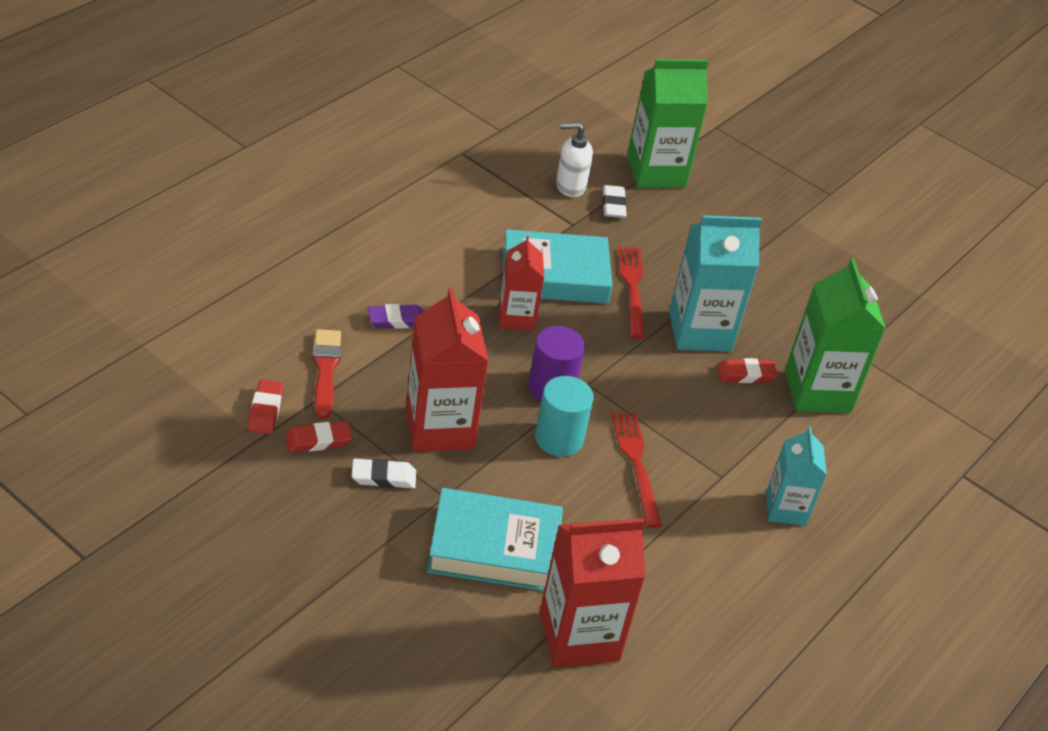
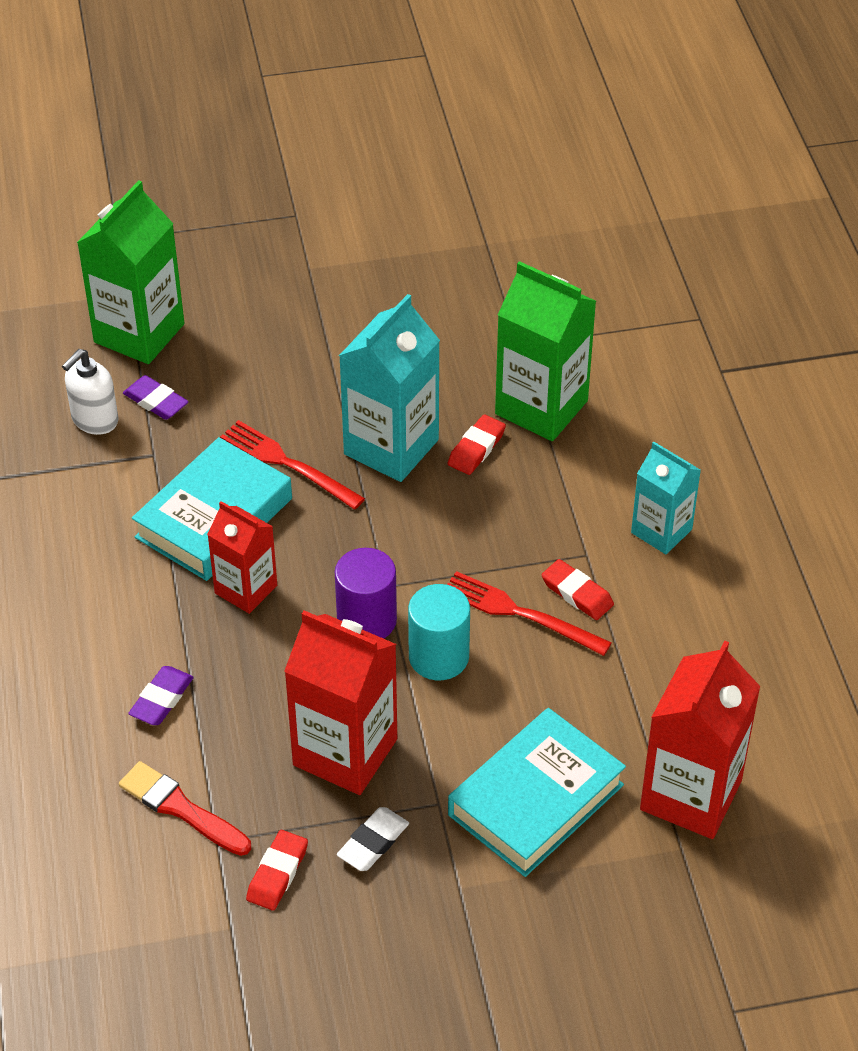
camera: 45 degrees left, 5 degrees up
(265, 410) = (195, 899): red eraser -> red eraser (577, 593)
(613, 205) = (156, 401): white eraser -> purple eraser

